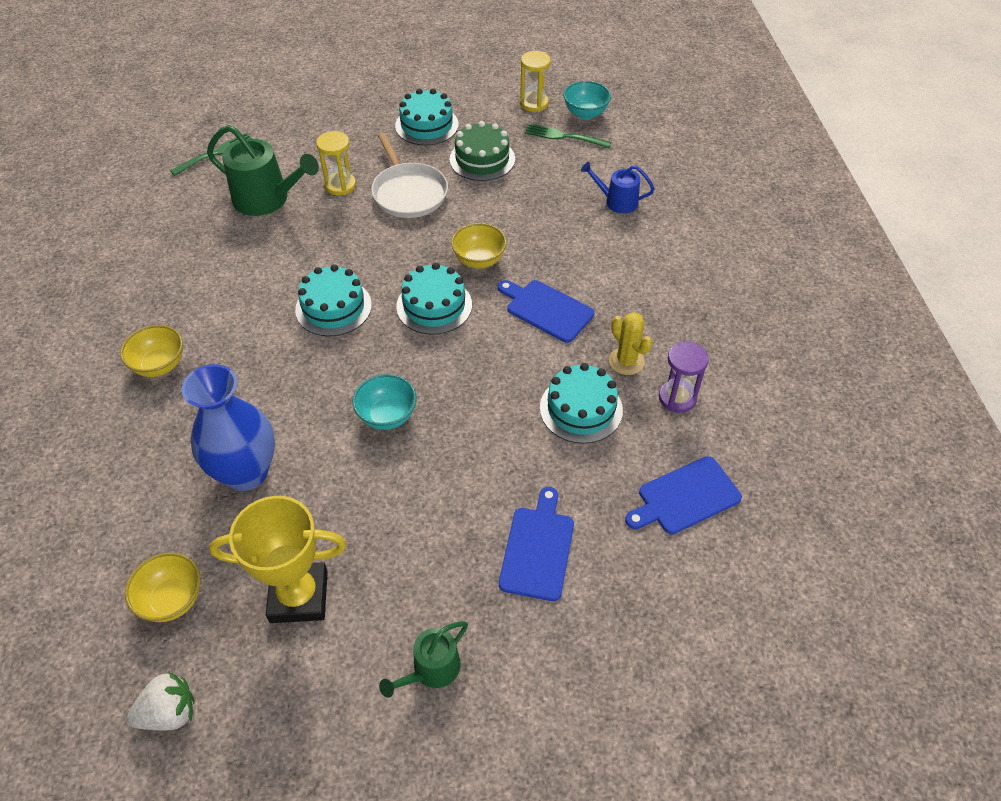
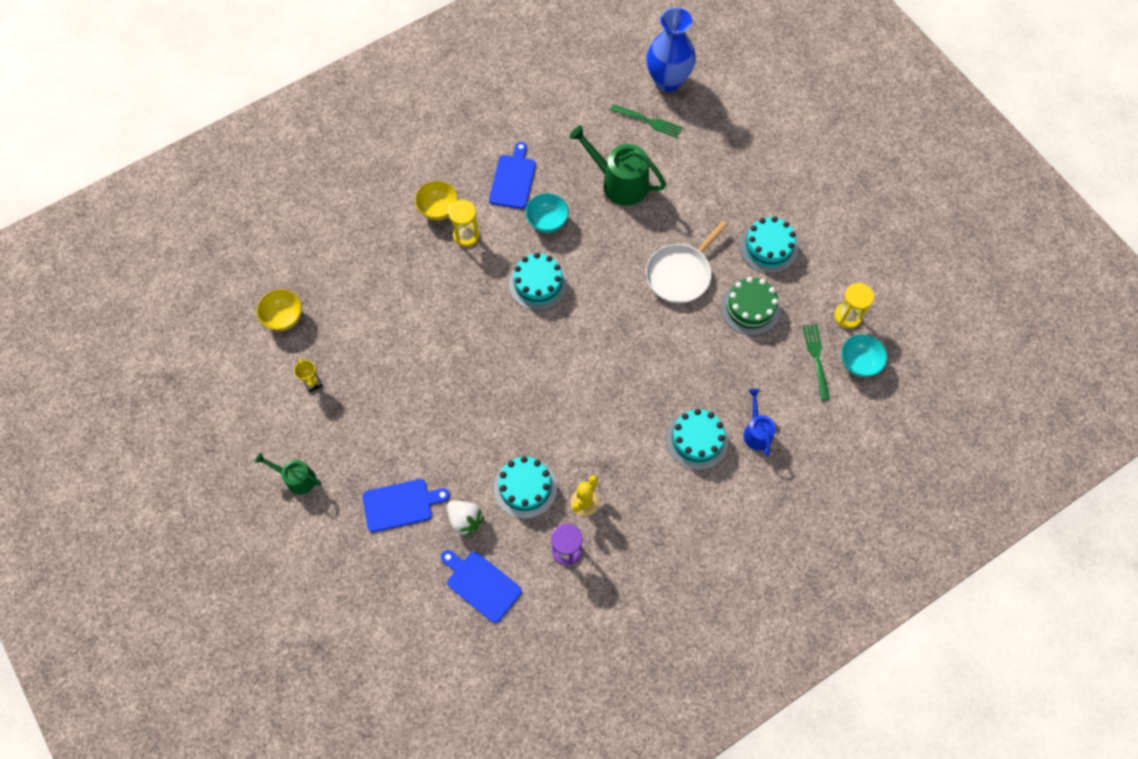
camera: 65 degrees right, 15 degrees up
(169, 713) = (221, 356): white strawberry -> white strawberry (465, 520)
(246, 472) = (382, 307): blue vase -> blue vase (667, 81)
(267, 199) = (619, 183): green watering can -> green watering can turned 120 degrees clockwise
(299, 596) = (313, 383): yellow trophy -> yellow trophy, size x0.43
(340, 185) = (662, 223): yellow hourglass -> yellow hourglass (466, 235)
(387, 416) = (461, 366): turquoise bowl -> turquoise bowl (547, 222)
(434, 305) = (573, 348): turquoise cake -> turquoise cake (697, 440)
(479, 260) = (634, 357): yellow bowl -> none
(546, 309) = (608, 426): blue cutting board -> blue cutting board (513, 179)

